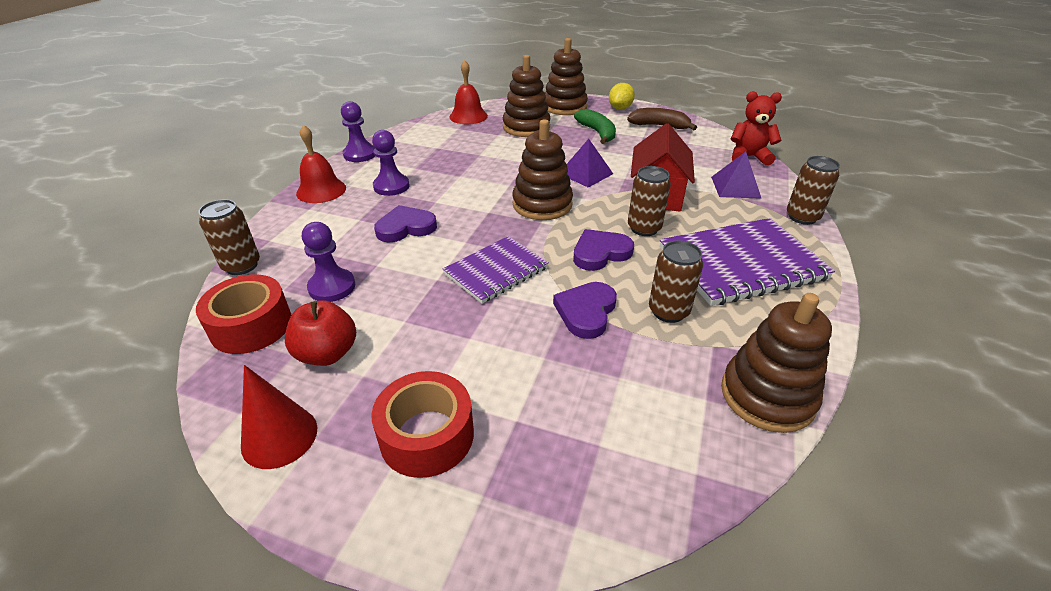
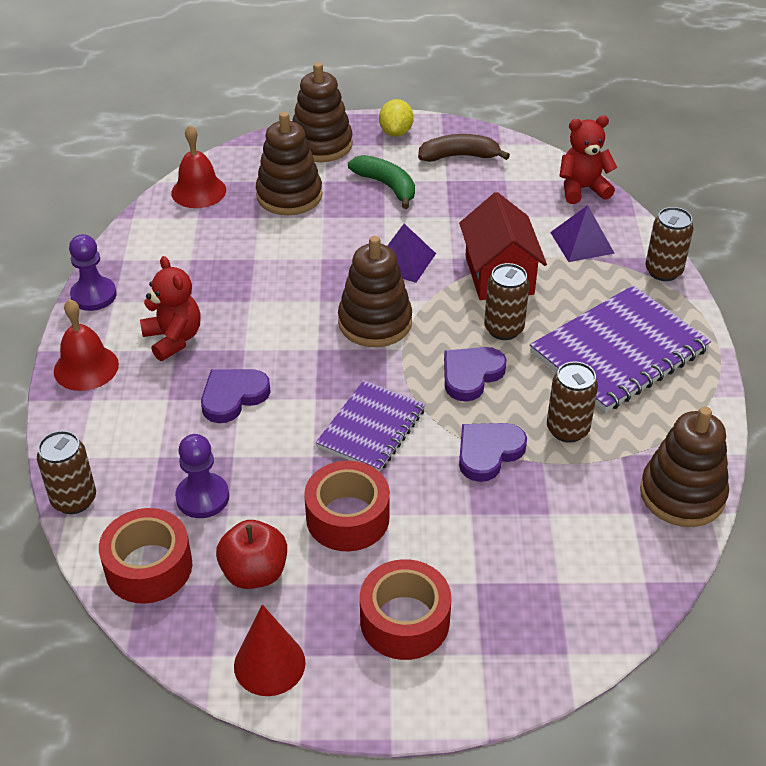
camera: 20 degrees left, 5 degrees up
(391, 186) = (173, 339): purple pawn -> red teddy bear
(434, 331) = (347, 517): none -> red tape
(586, 312) = (488, 452): purple heart -> purple heart turned 45 degrees clockwise

